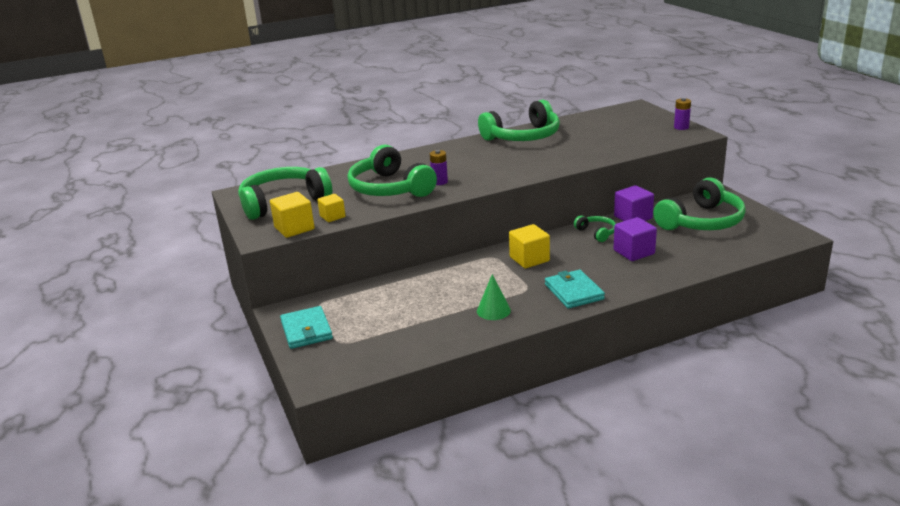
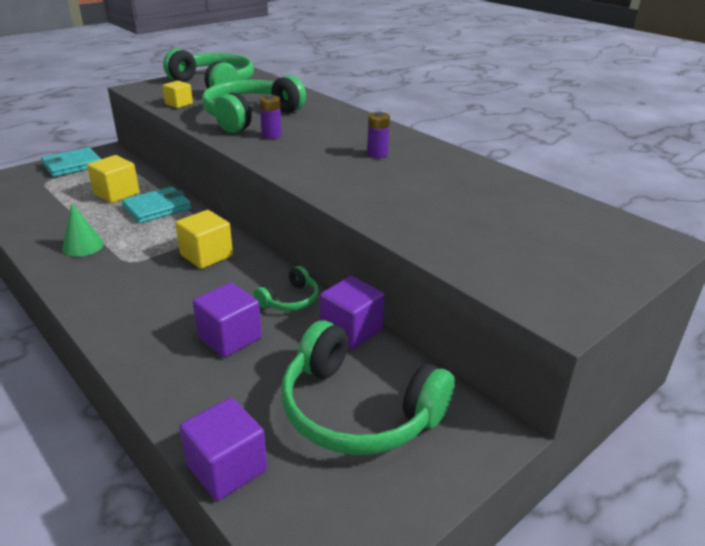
camera: 70 degrees right, 5 degrees up
(294, 228) = (154, 95): yellow cube -> yellow cube (116, 194)
(523, 137) = (444, 165): green headphones -> none
(574, 292) = (116, 295): turquoise wallet -> turquoise wallet (157, 208)
(681, 127) = (585, 294): purple battery -> purple battery (377, 154)
(742, 254) = (227, 468): none -> purple cube

